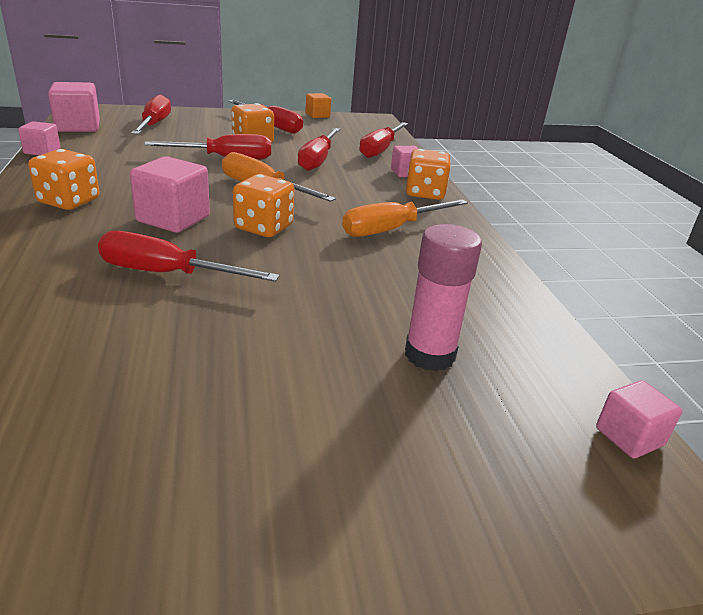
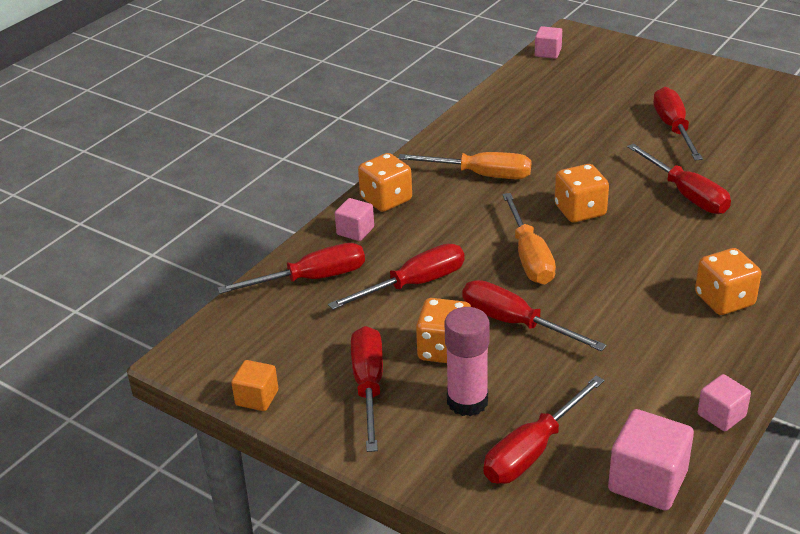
camera: 130 degrees left, 5 degrees up
(173, 219) = (645, 245): pink cube -> none
(261, 360) = (673, 128): none -> red screwdriver
(429, 355) = (584, 102): pink glue stick -> pink glue stick (467, 401)

